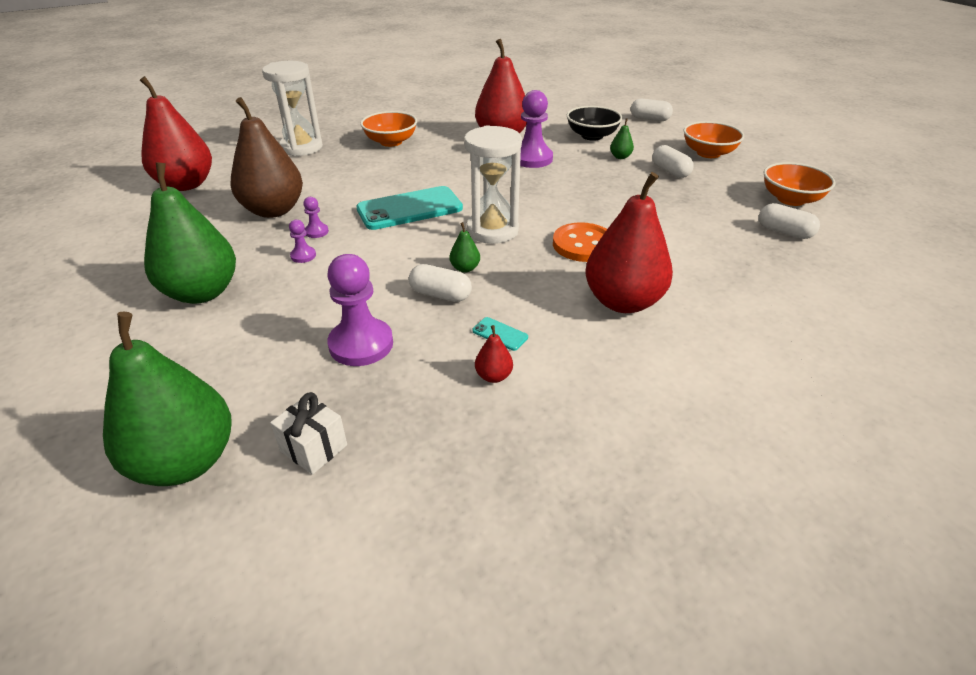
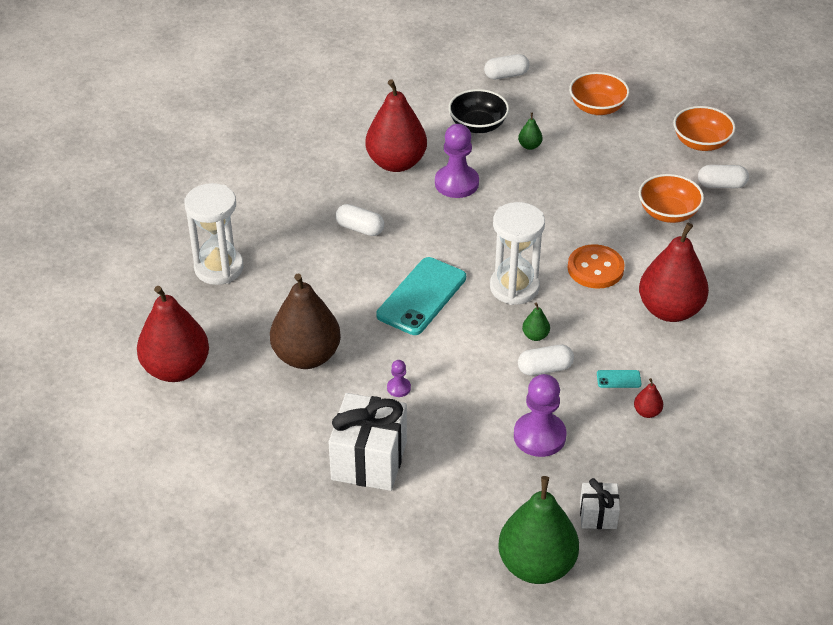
camera: 35 degrees left, 5 degrees up
(202, 292) = (369, 460): green pear -> white gift
(316, 231) = (376, 359): purple pawn -> none
(391, 142) = (298, 219): orange bowl -> orange bowl (668, 213)
(670, 171) = (586, 148): white capsule -> white capsule (360, 228)

